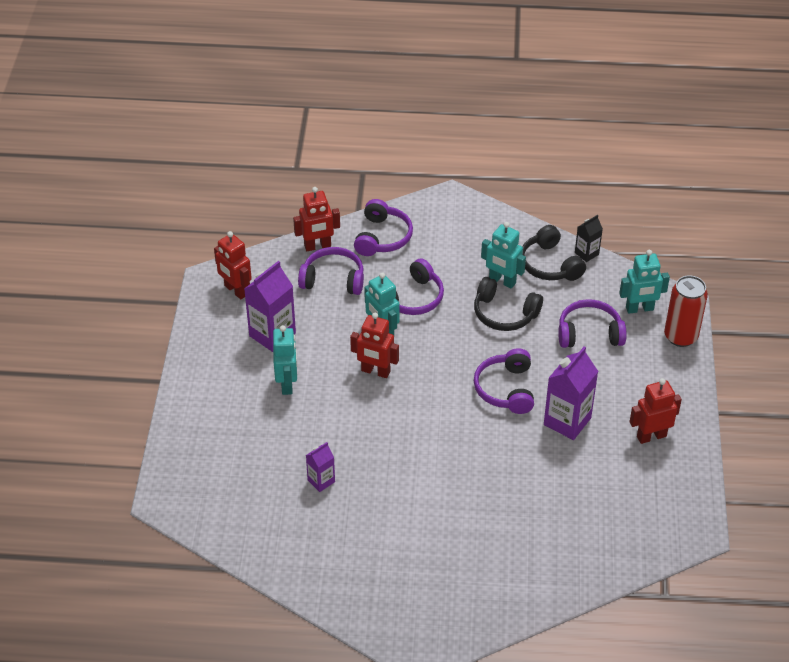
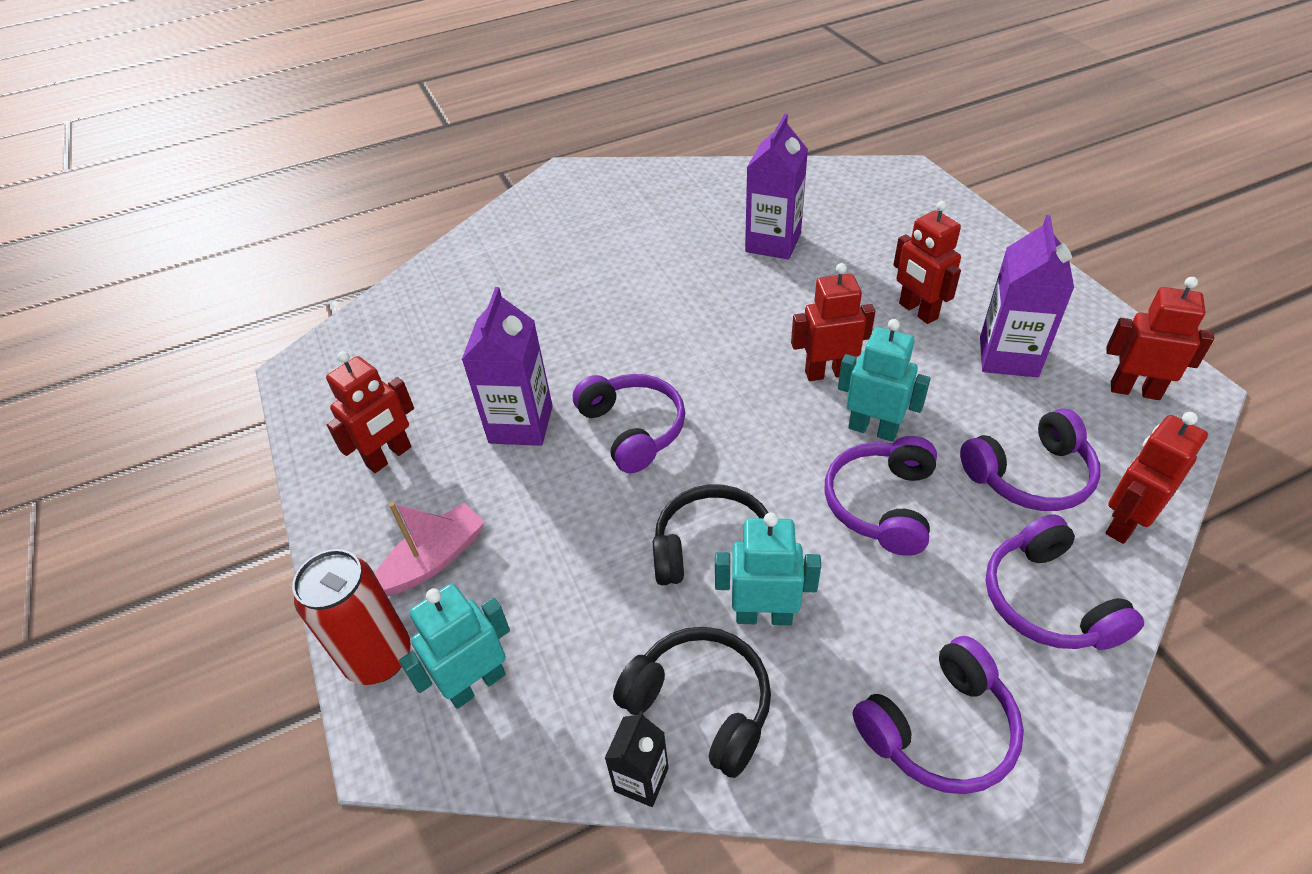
camera: 155 degrees right, 0 degrees up
(287, 384) = (917, 311): turquoise robot -> red robot
(321, 481) = (773, 243): purple carton -> purple carton, size x1.82
(589, 333) = (550, 583): purple headphones -> purple headphones (939, 729)
(642, 368) = (434, 560): none -> pink boat

